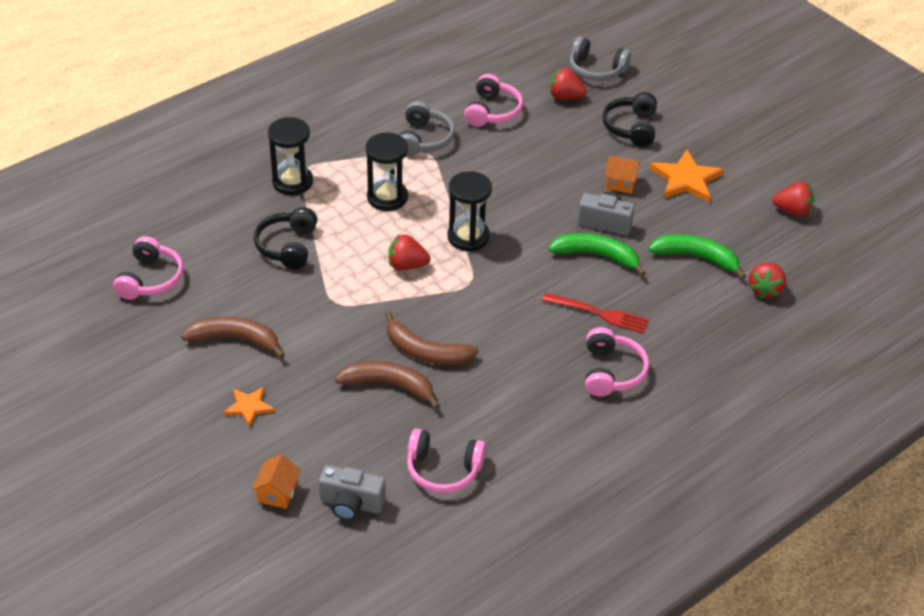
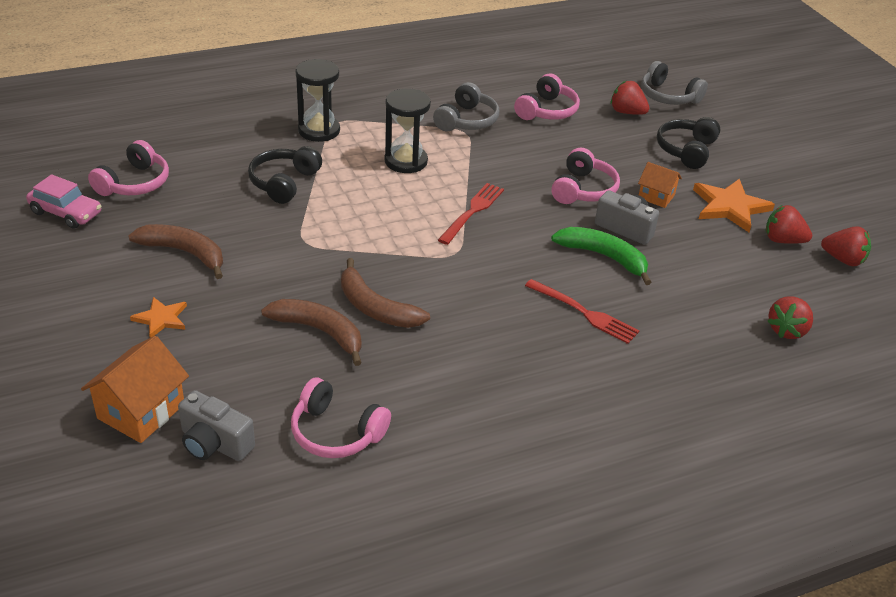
camera: 15 degrees right, 5 degrees down
(105, 325) = (66, 213): none -> pink car
(277, 492) = (141, 411): orange house -> orange house, size x1.65
(407, 265) = (396, 224): red strawberry -> red strawberry (782, 240)
(468, 237) = (472, 212): black hourglass -> red fork
(611, 372) = (575, 375): pink headphones -> pink headphones (583, 190)
(696, 257) = (716, 282): green banana -> none

